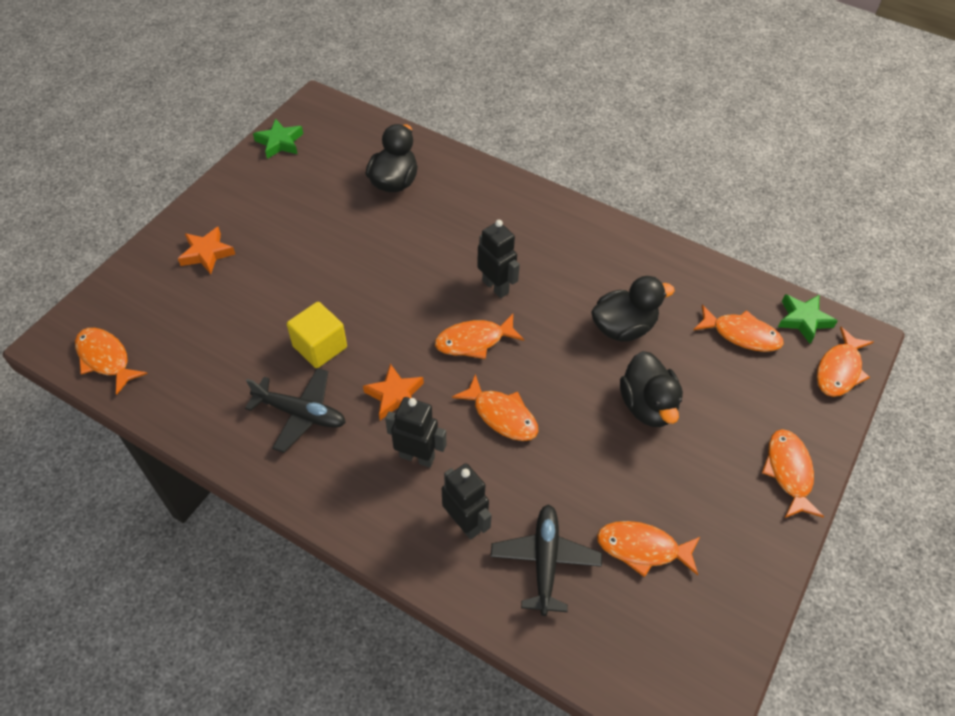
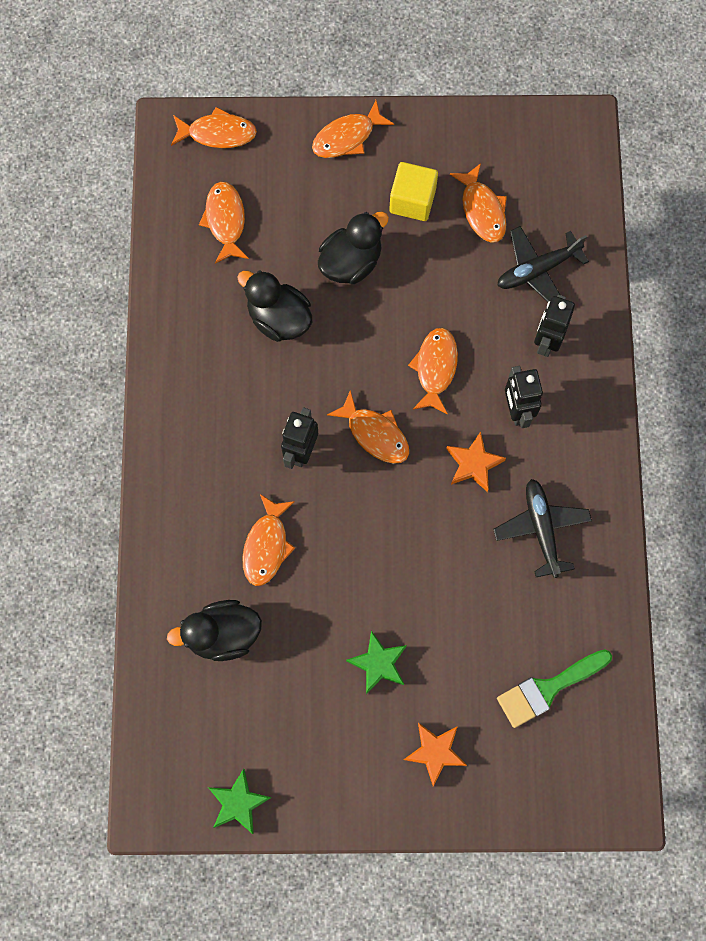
camera: 120 degrees left, 20 degrees up
(106, 359) = (605, 742): orange fish -> orange fish (267, 546)
(179, 344) = (548, 688): none -> green brush
(320, 347) = (467, 561): yellow cube -> yellow cube (412, 201)
(803, 320) = (176, 178): green star -> green star (378, 663)

